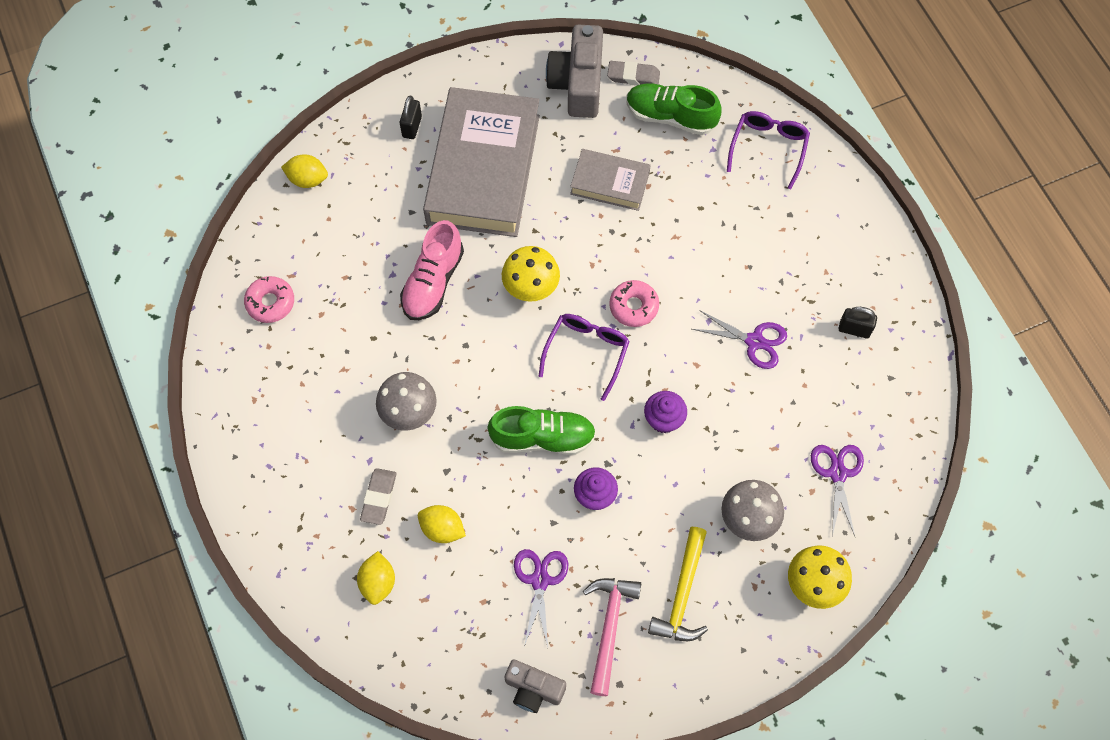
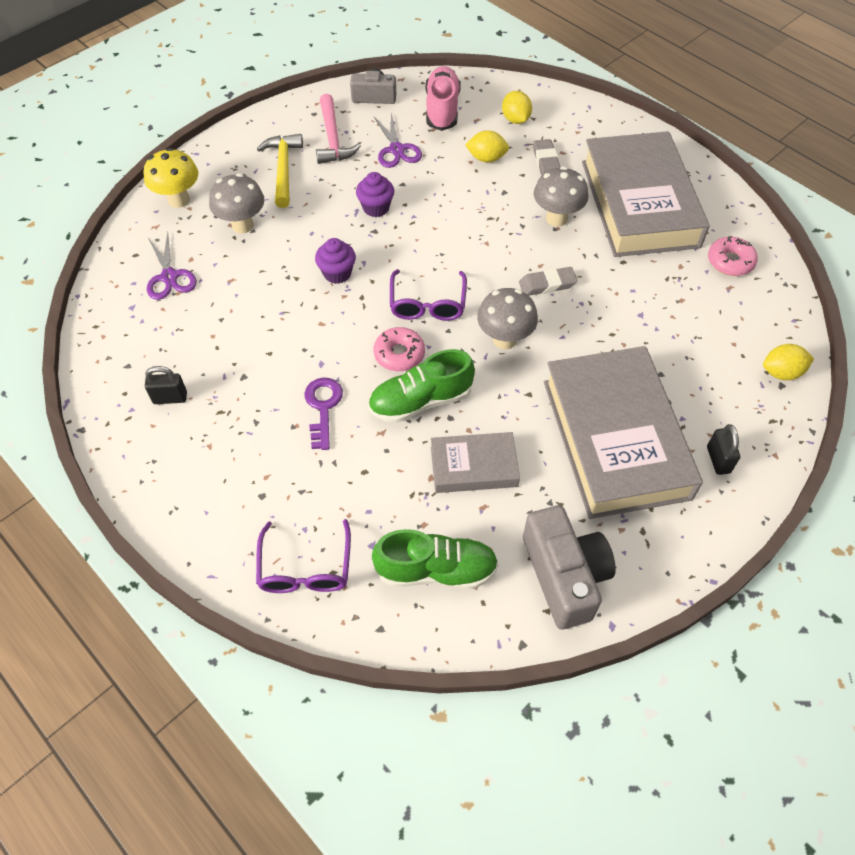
camera: 160 degrees right, 10 degrees down
(313, 404) = (639, 203): none -> grey book
(433, 282) = (599, 319): pink shoe -> pink shoe (442, 109)
(531, 290) = (504, 339): yellow mushroom -> grey mushroom
(543, 437) = (437, 233): green shoe -> green shoe (421, 401)
(633, 76) = (502, 610): grey eraser -> grey eraser (547, 284)
(719, 275) = (323, 407): none -> purple key
(755, 342) = (270, 358): purple scissors -> none

